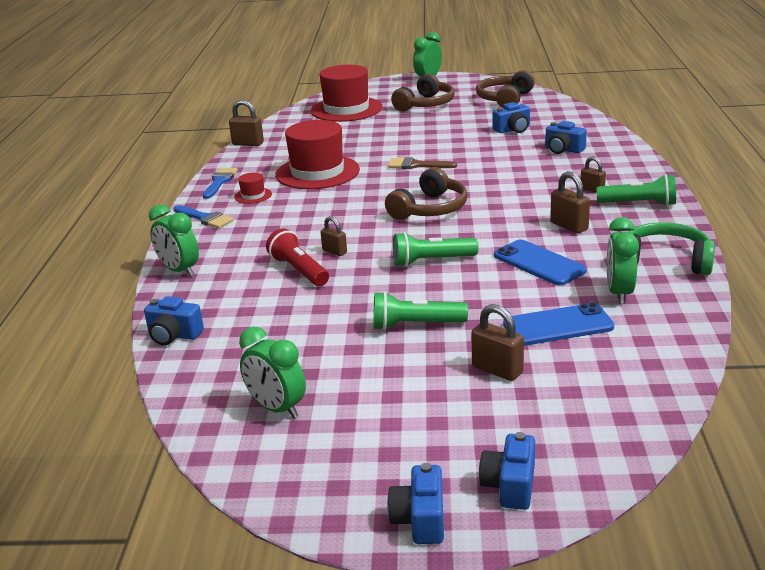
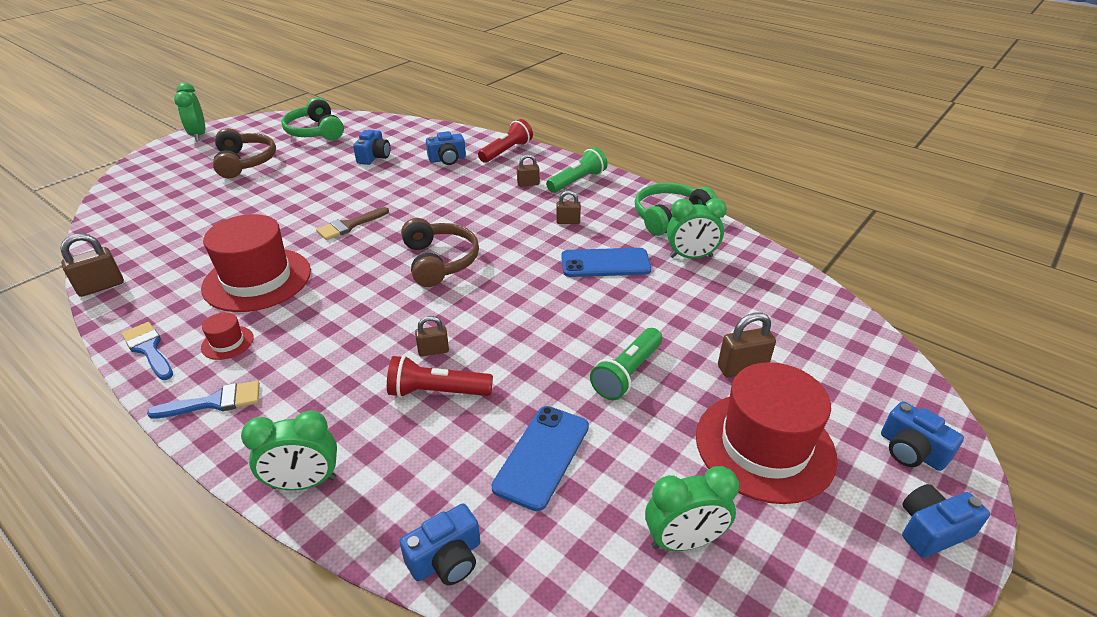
camera: 55 degrees left, 10 degrees up
(346, 109) = (161, 198): red hat -> red hat (764, 446)
(420, 519) = (931, 530): blue camera -> blue camera turned 120 degrees clockwise
(432, 261) = (531, 308): green flashlight -> none
(505, 99) = (315, 131): brown headphones -> green headphones
(558, 326) = (707, 306): blue phone -> blue phone (542, 456)
(569, 226) = (568, 222): brown padlock -> brown padlock, size x0.65
(619, 293) = (691, 257): green clock -> green clock turned 45 degrees counterclockwise
(623, 161) = (506, 151): none -> red flashlight

